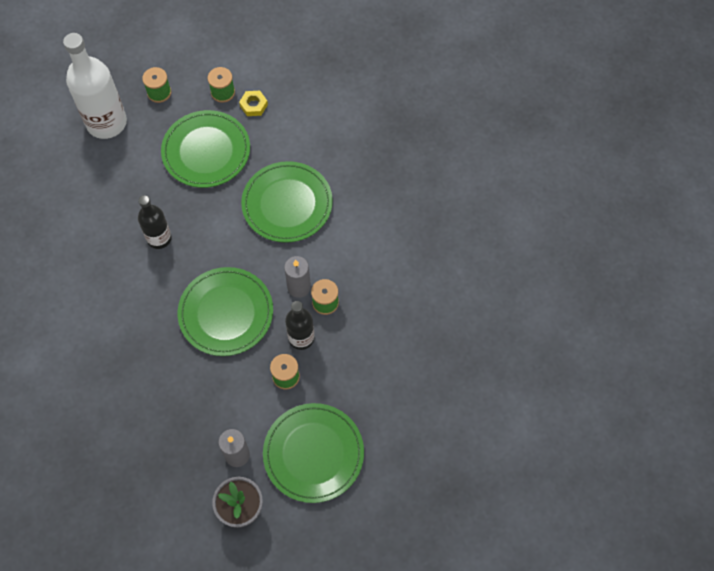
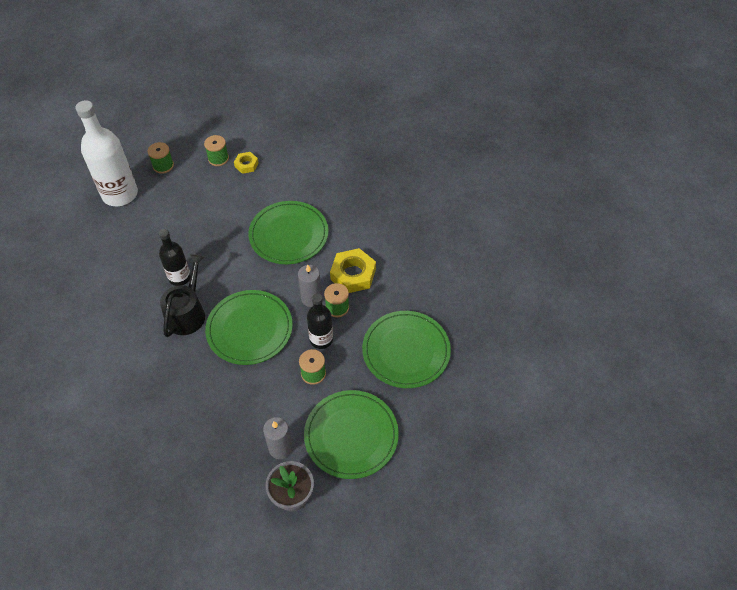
camera: 10 degrees left, 10 degrees down
(162, 283) = (187, 313): none -> black watering can
(206, 151) = (211, 204): green plate -> green plate (406, 351)
(350, 265) = (353, 274): none -> yellow nut

